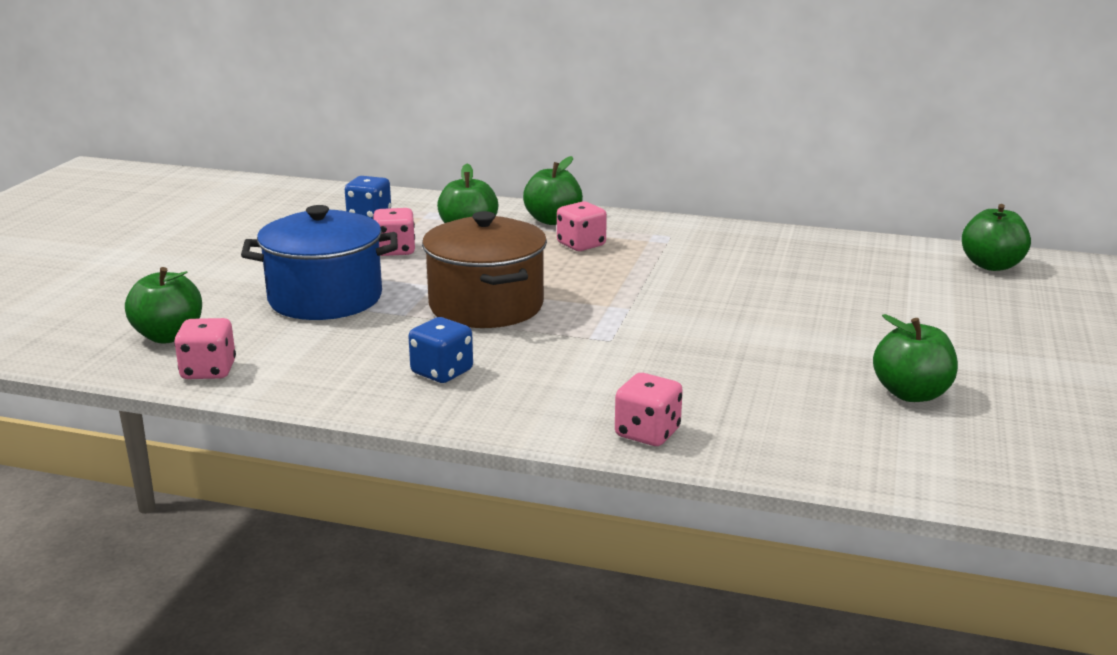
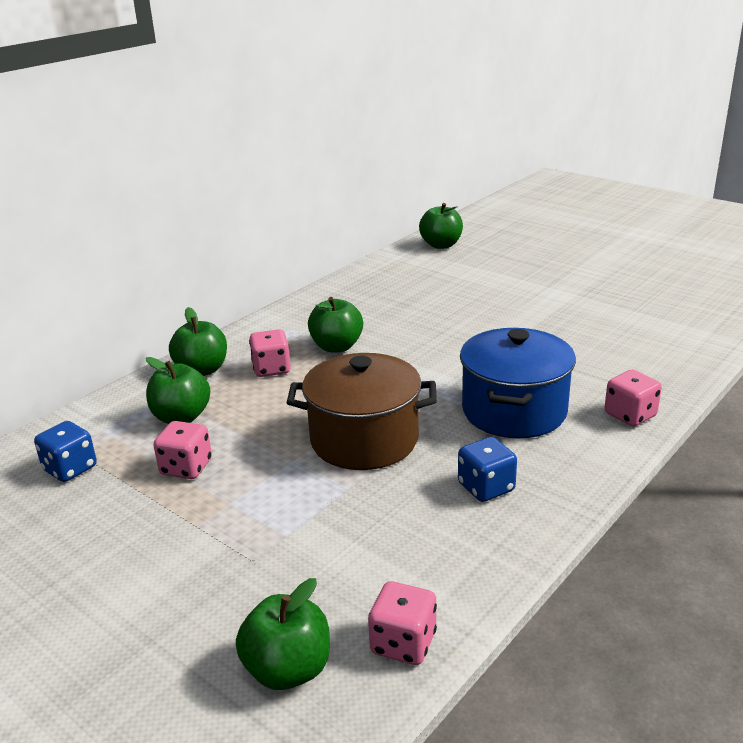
camera: 65 degrees left, 5 degrees up
(325, 298) = (272, 532): blue pot -> blue pot (514, 411)
(911, 394) = (607, 315): green apple -> green apple (336, 347)

